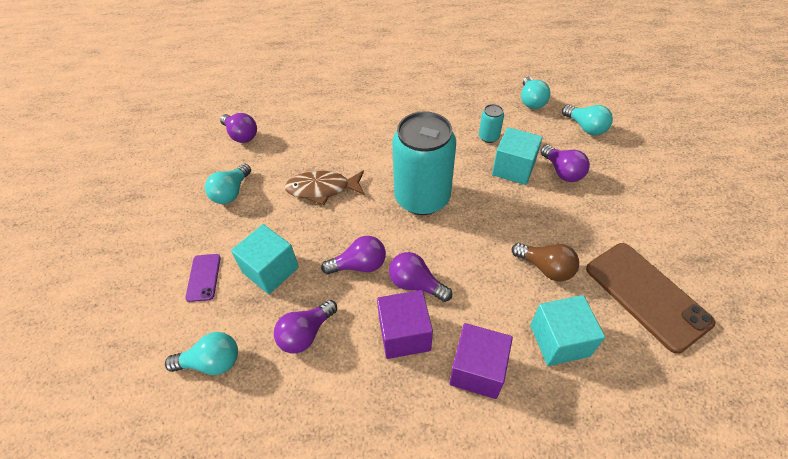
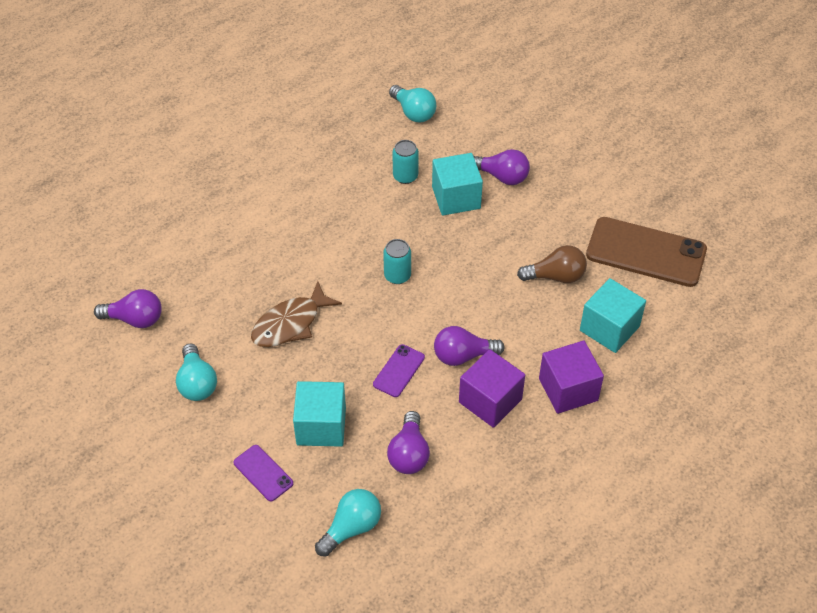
camera: 40 degrees left, 0 degrees up
(359, 265) = (399, 371): purple light bulb -> purple phone
(422, 198) = (397, 275): turquoise can -> turquoise can, size x0.42
(585, 127) = (488, 117): turquoise light bulb -> none

